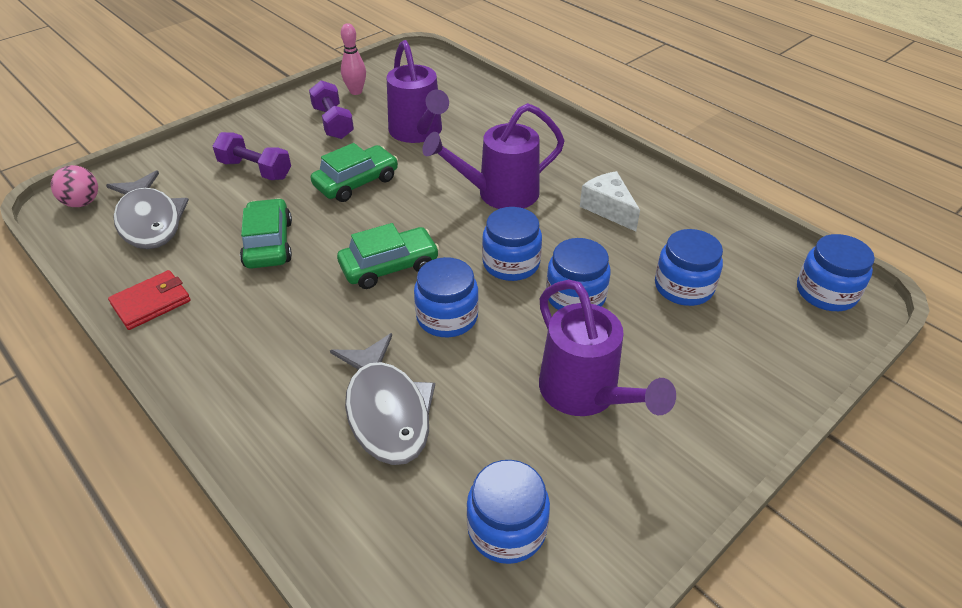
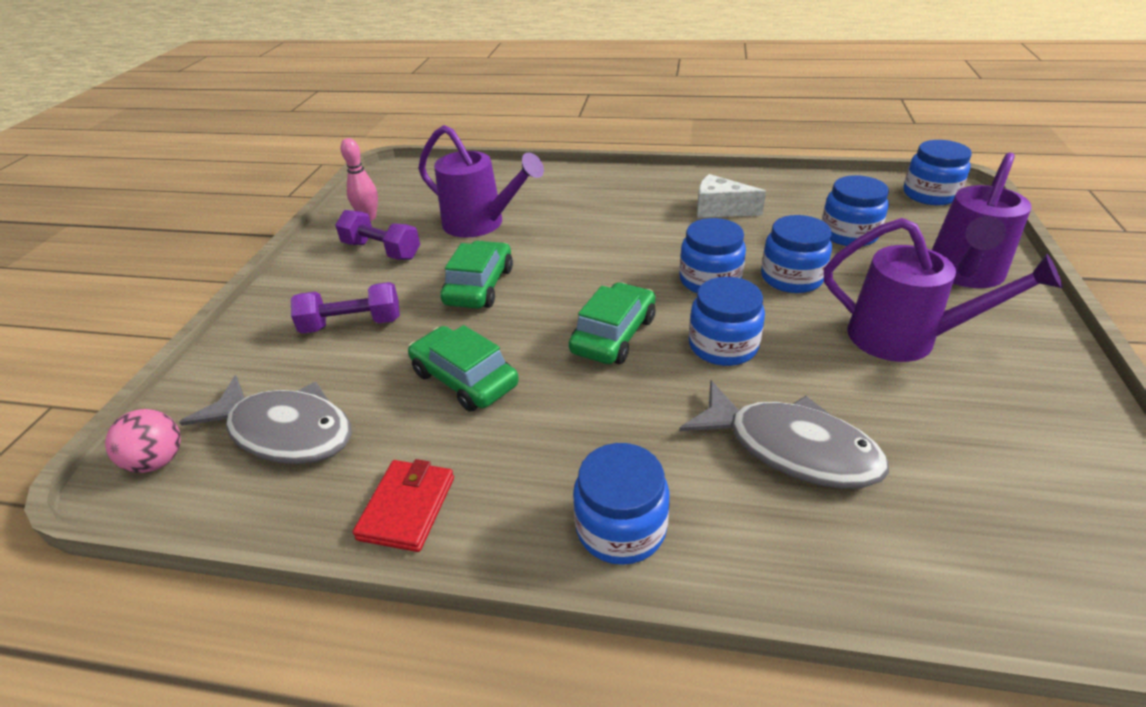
camera: 35 degrees left, 5 degrees down
(499, 194) = (622, 237): purple watering can -> purple watering can (963, 274)
(507, 528) = (1015, 470): blue jar -> blue jar (621, 527)

